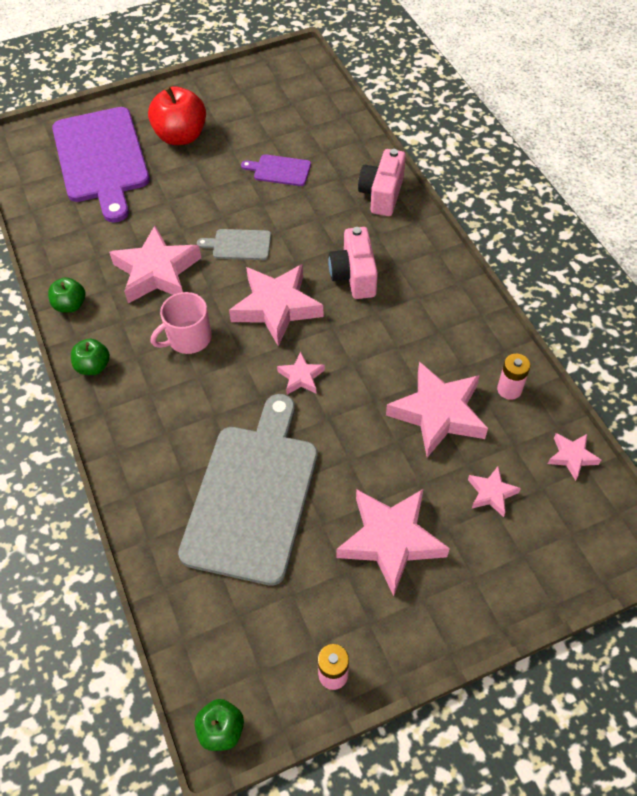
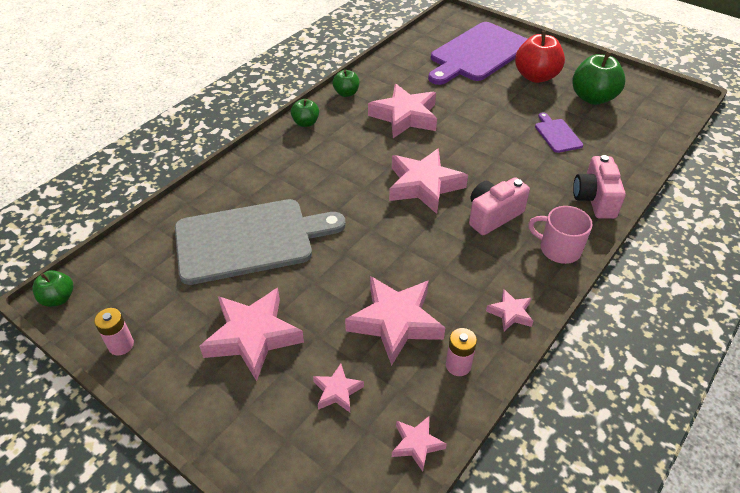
camera: 60 degrees right, 10 degrees down
(188, 338) = (361, 154): pink mug -> pink mug (559, 249)
(239, 245) = (464, 143): grey cutting board -> none
(248, 116) = (592, 98): none -> green apple
(301, 377) = (370, 224): pink star -> pink star (510, 313)
(382, 194) = (594, 199): pink camera -> pink camera turned 75 degrees counterclockwise

